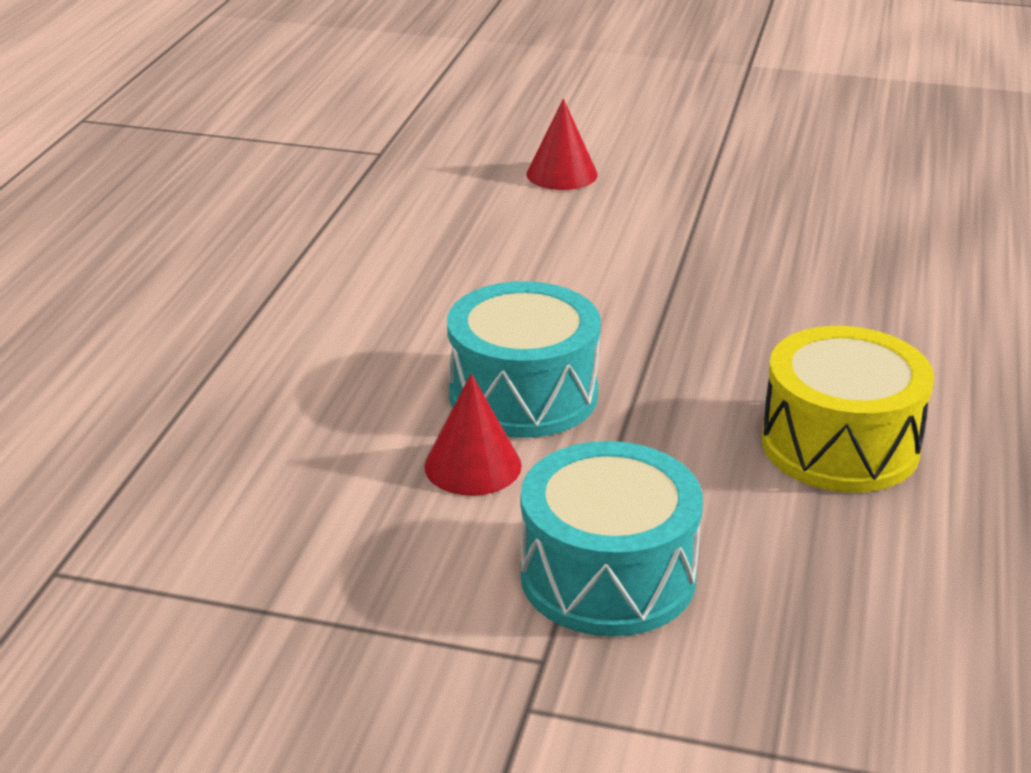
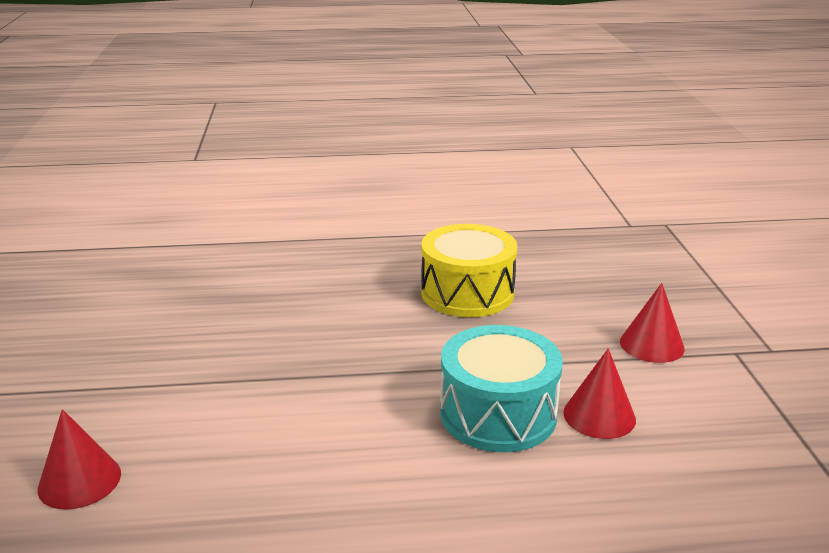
camera: 110 degrees left, 5 degrees down
(608, 576) = (652, 345): turquoise drum -> red cone

